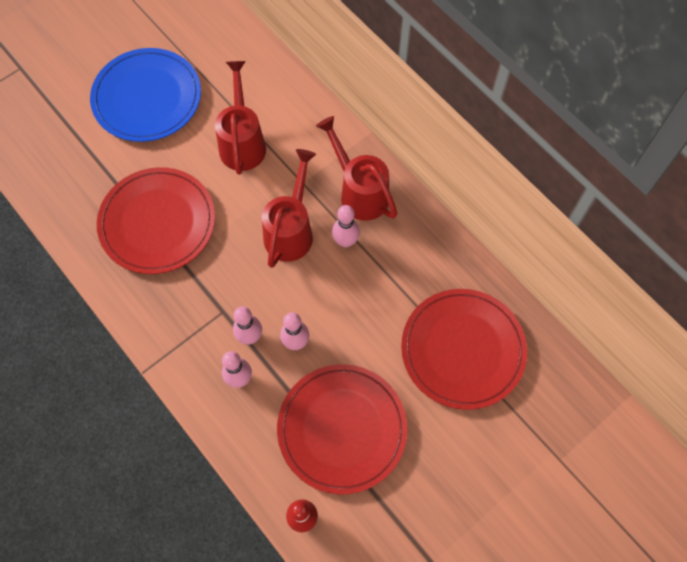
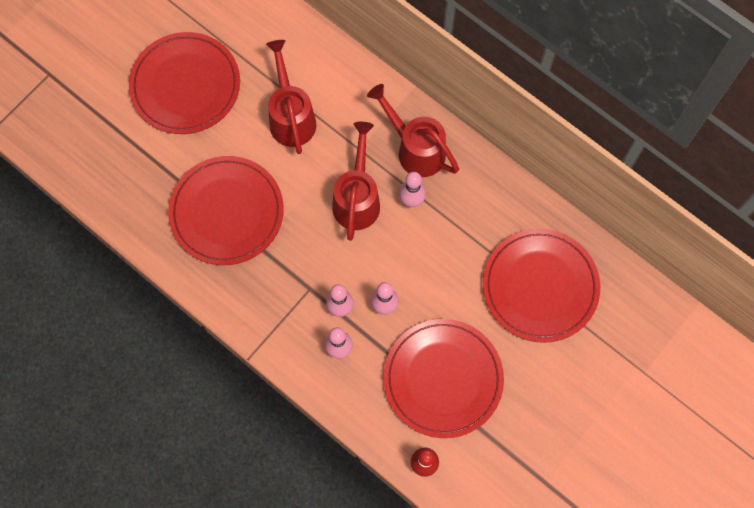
camera: 10 degrees left, 5 degrees up
(147, 97) = (185, 85): blue plate -> red plate

